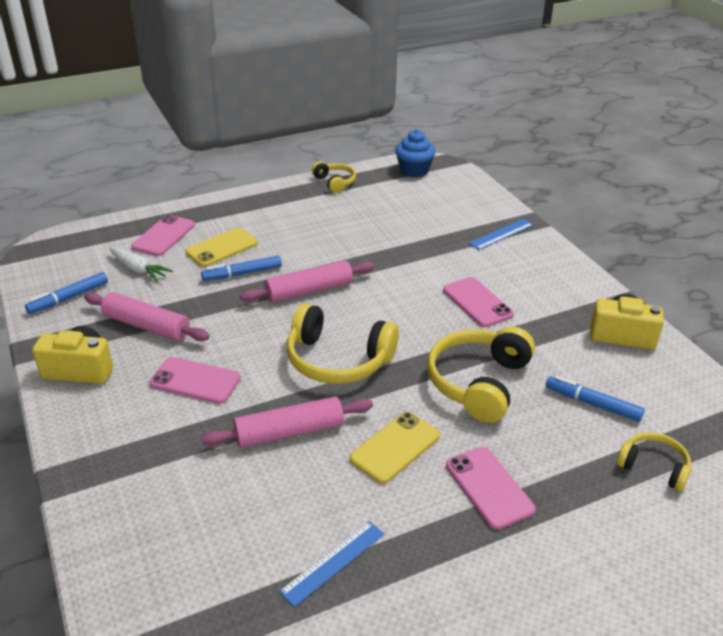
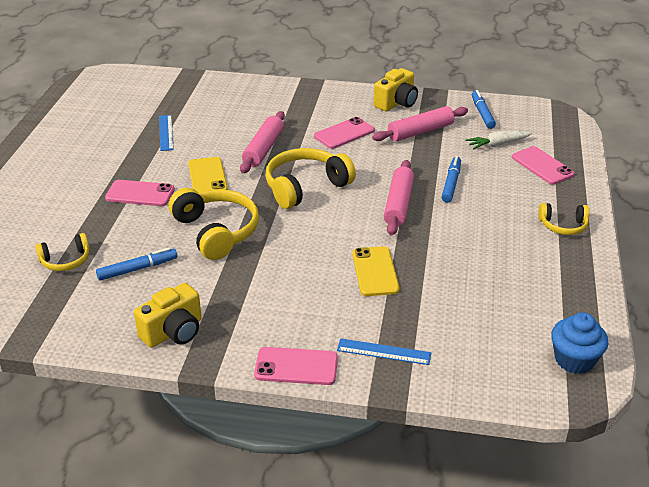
camera: 125 degrees right, 0 degrees up
(222, 248) = (500, 186): yellow phone -> yellow phone (375, 271)
(335, 182) = (582, 288): yellow headphones -> yellow headphones (563, 226)
(477, 302) = (298, 277): pink phone -> pink phone (296, 366)
(501, 234) = (384, 352): blue ruler -> blue ruler turned 75 degrees counterclockwise

